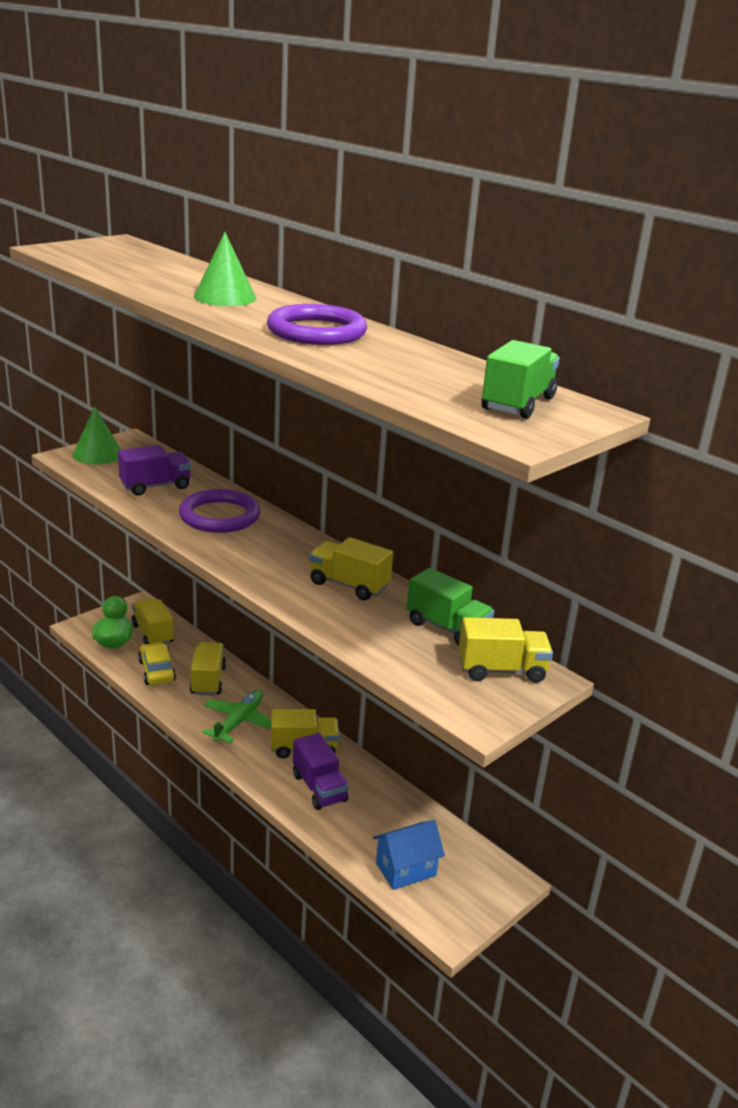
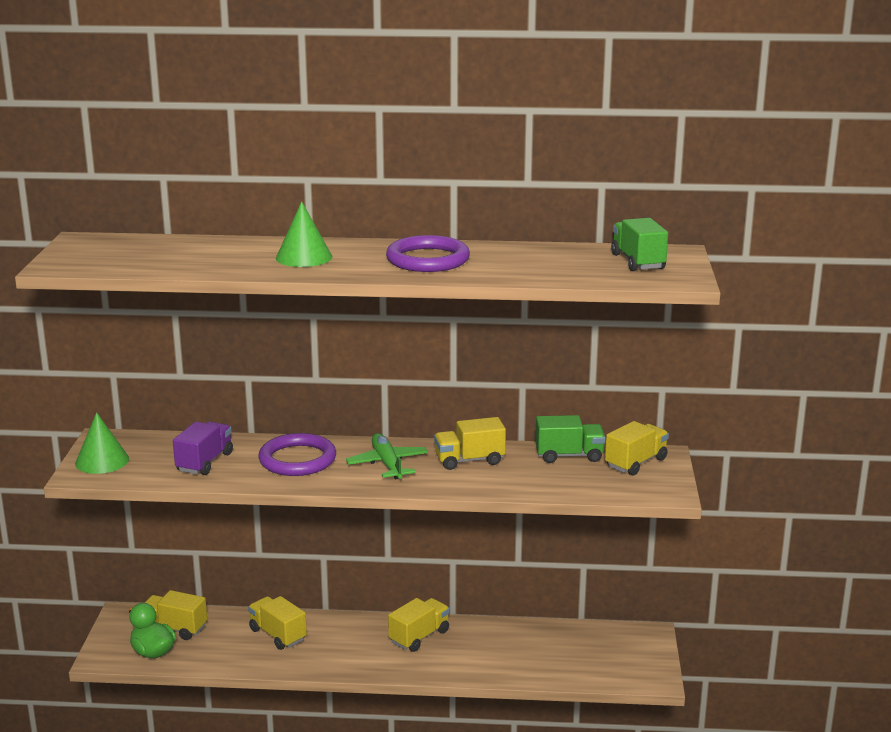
camera: 40 degrees left, 5 degrees down
(157, 671) = (226, 651): yellow car -> none
(239, 722) = (348, 647): green plane -> green plane (387, 464)
(319, 788) = (468, 653): purple truck -> none
(406, 869) = (588, 664): blue house -> none

